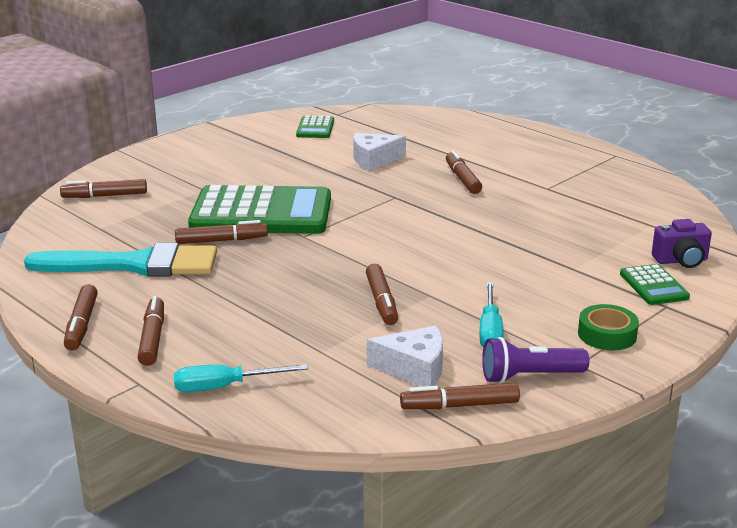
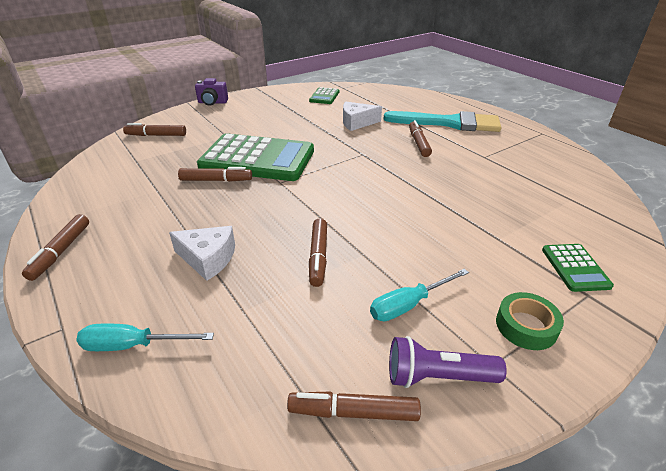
camera: 10 degrees right, 10 degrees up
(135, 265) = (140, 196): turquoise brush -> turquoise brush (449, 123)
(152, 338) = (107, 274): brown marker -> none
(414, 368) = (322, 346): white cheese -> white cheese (208, 258)
(490, 330) = (408, 305): turquoise screwdriver -> turquoise screwdriver turned 45 degrees clockwise
(681, 261) = (601, 241): purple camera -> purple camera (212, 102)

